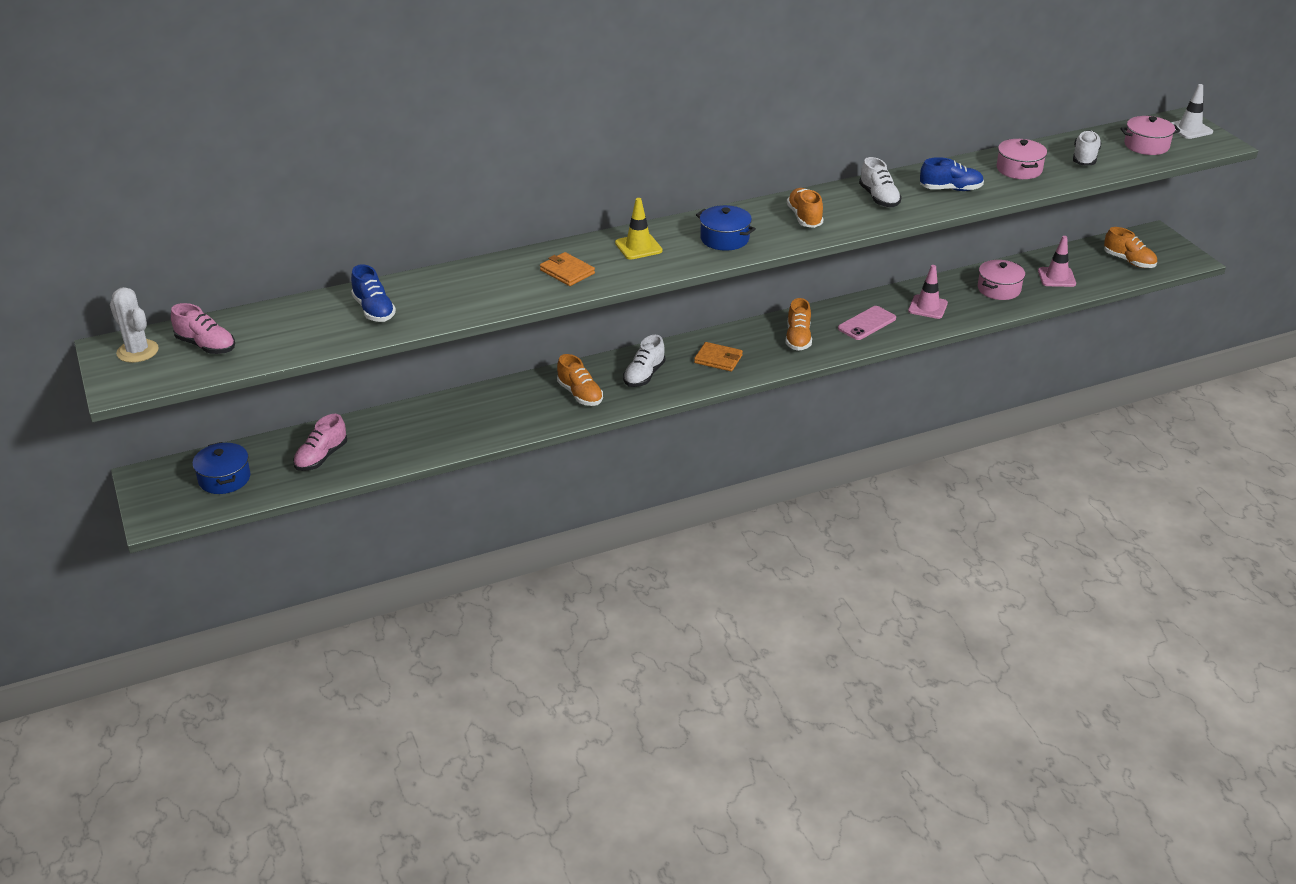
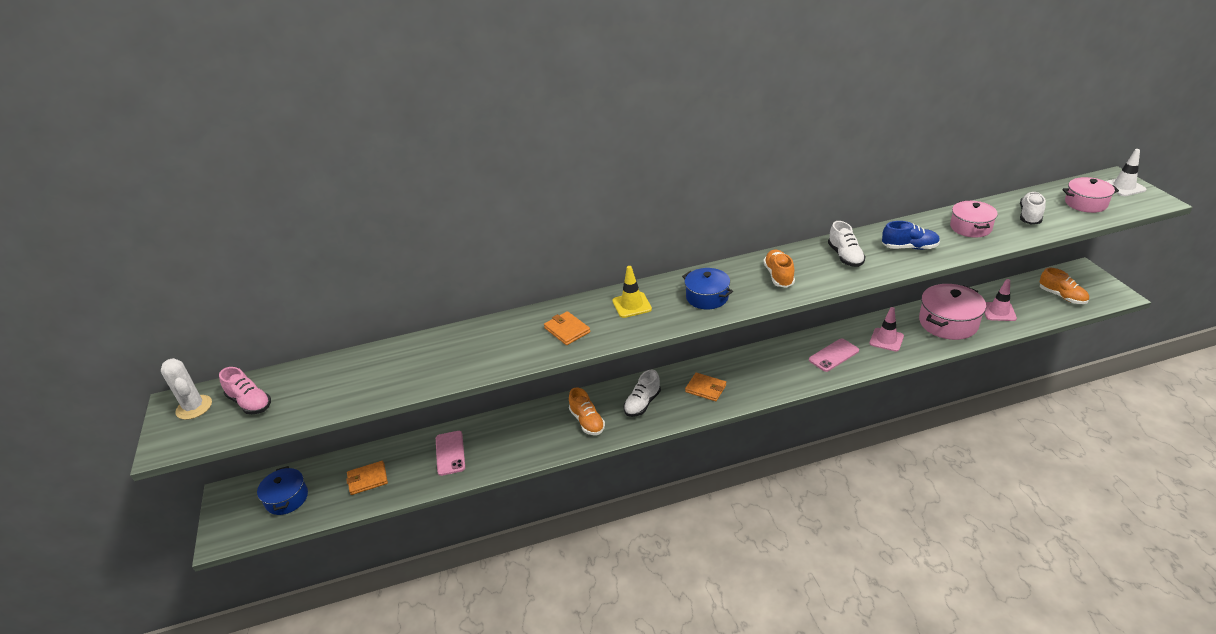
camera: 10 degrees right, 0 degrees up
(321, 457) = (367, 479): pink shoe -> orange wallet
(374, 310) = (397, 368): blue shoe -> none
(418, 429) = (450, 453): none -> pink phone
(798, 338) = (774, 369): orange shoe -> none
(999, 289) = (948, 323): pink pot -> pink pot, size x1.56

